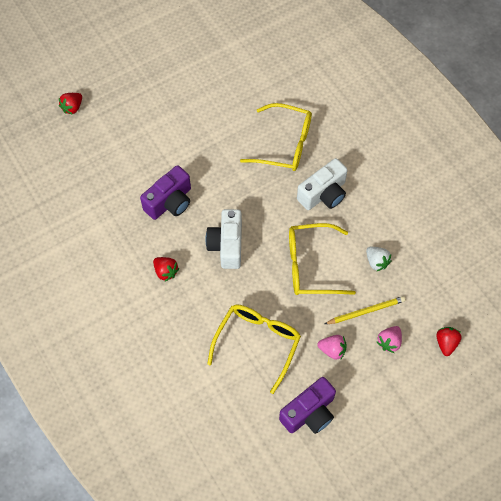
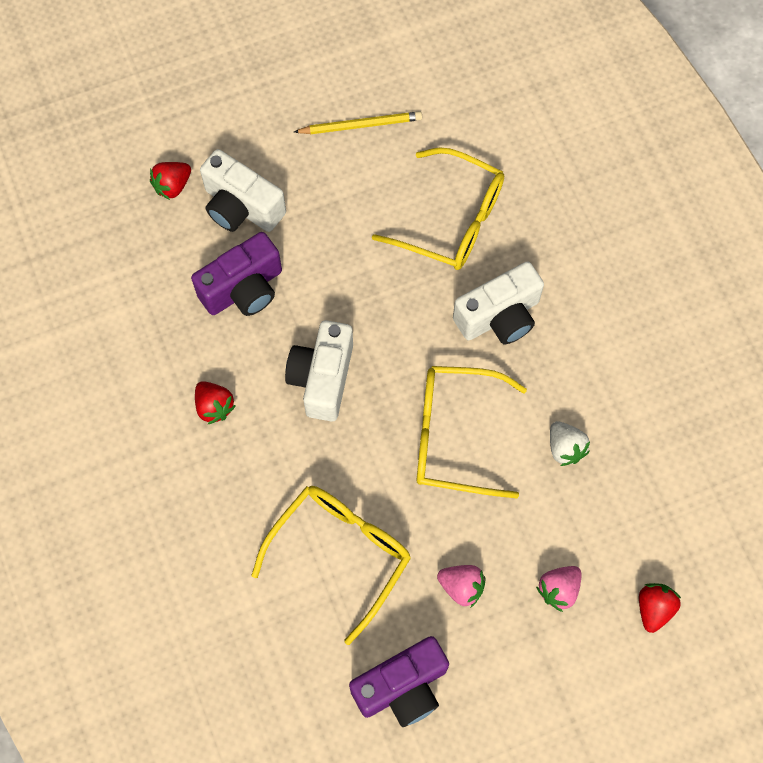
camera: 10 degrees right, 5 degrees up
(72, 107) = (116, 103): red strawberry -> red strawberry (172, 186)
(159, 156) = (241, 207): none -> white camera
(366, 311) = (530, 530): yellow pencil -> yellow pencil (361, 125)

